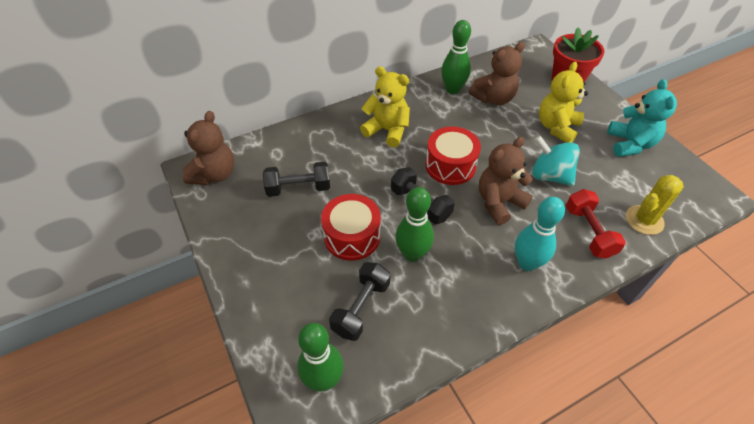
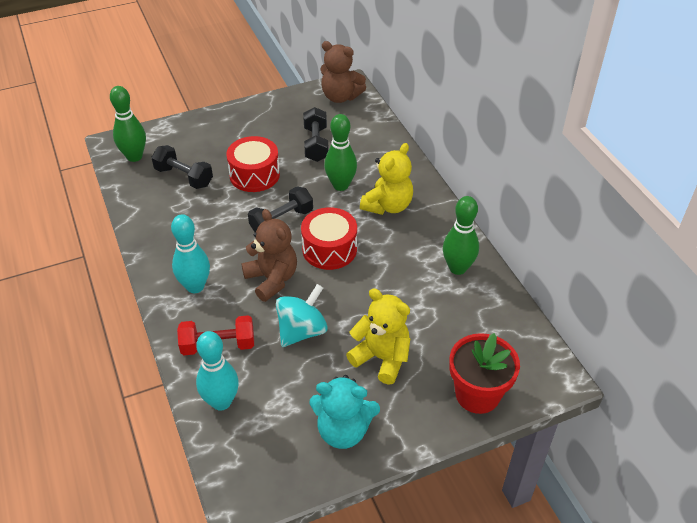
camera: 95 degrees right, 5 degrees down
(412, 254) = (226, 210): green bowling pin -> green bowling pin (340, 185)
(493, 98) = (440, 305): brown teddy bear -> none
(644, 220) = (221, 402): yellow cactus -> turquoise bowling pin

